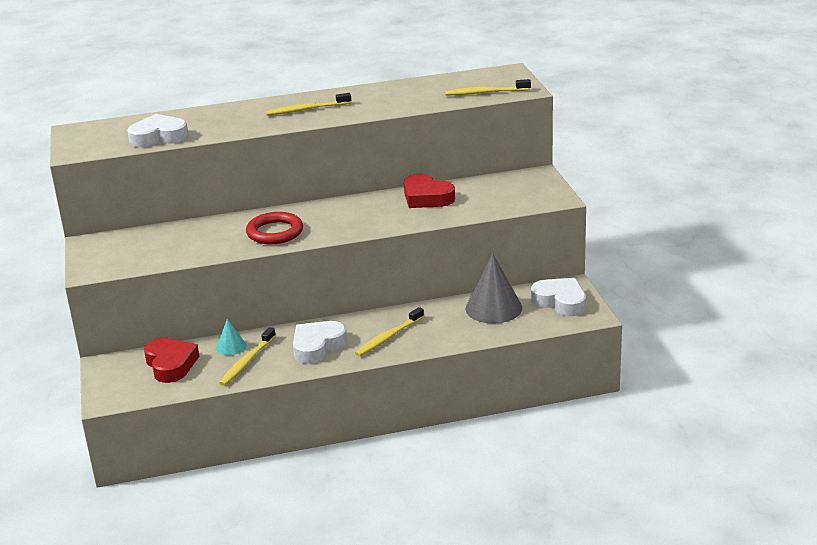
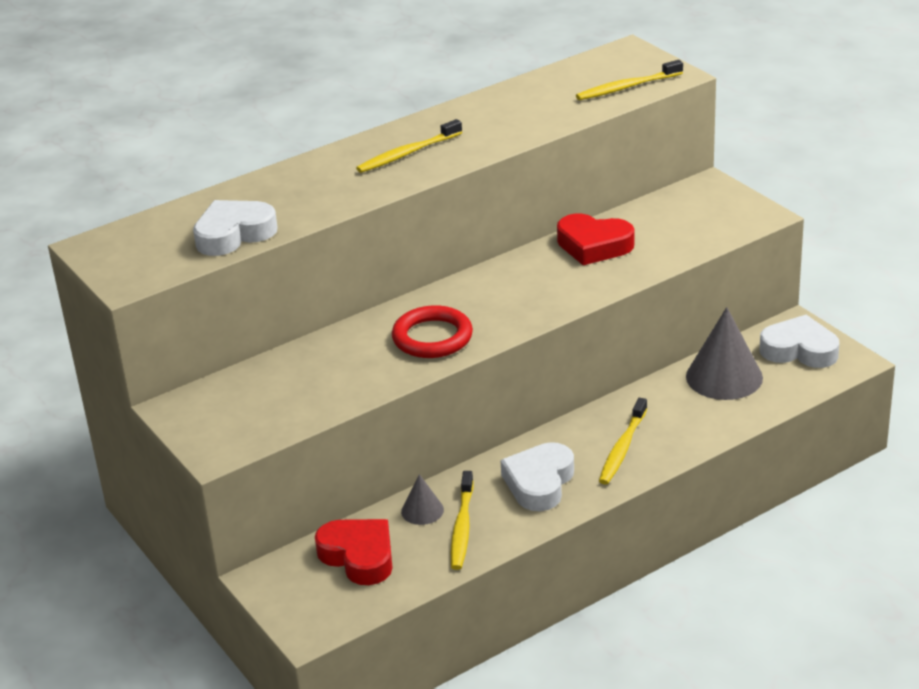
camera: 20 degrees left, 5 degrees up
(231, 347) = (422, 510): turquoise cone -> grey cone

